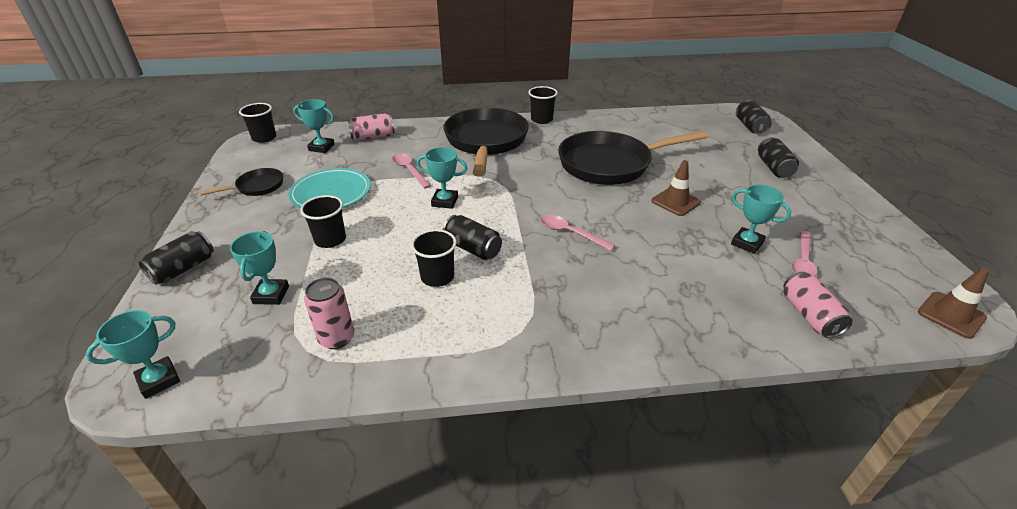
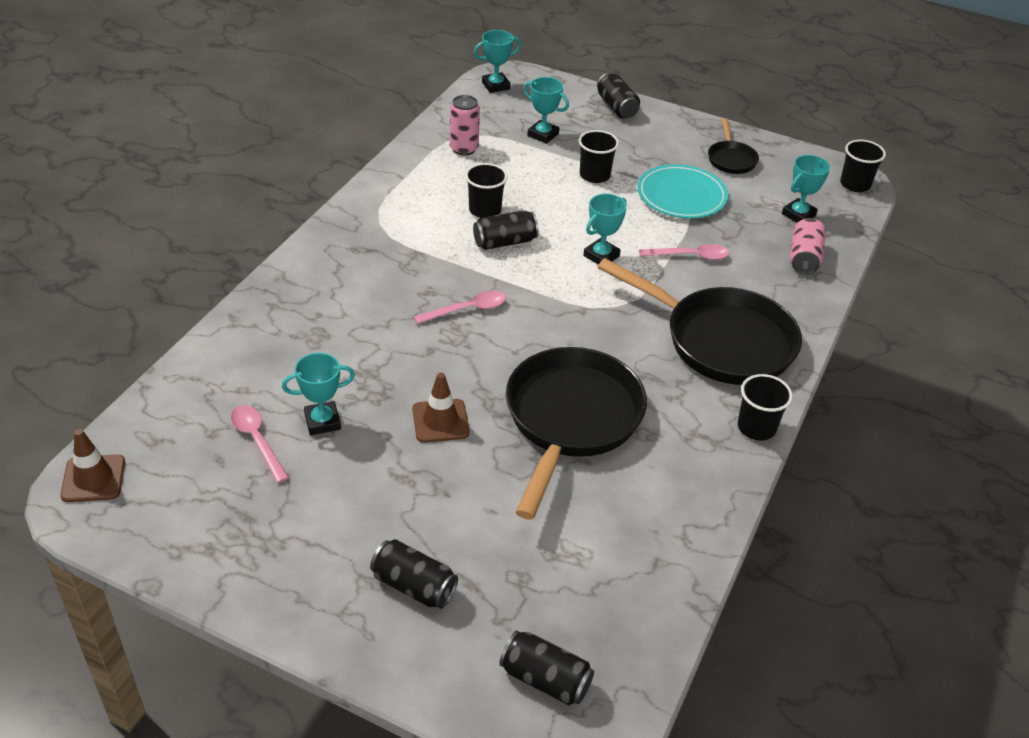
camera: 120 degrees right, 5 degrees up
(159, 380) = (495, 86): turquoise trophy -> turquoise trophy turned 75 degrees clockwise
(809, 315) = (209, 383): pink can -> none

